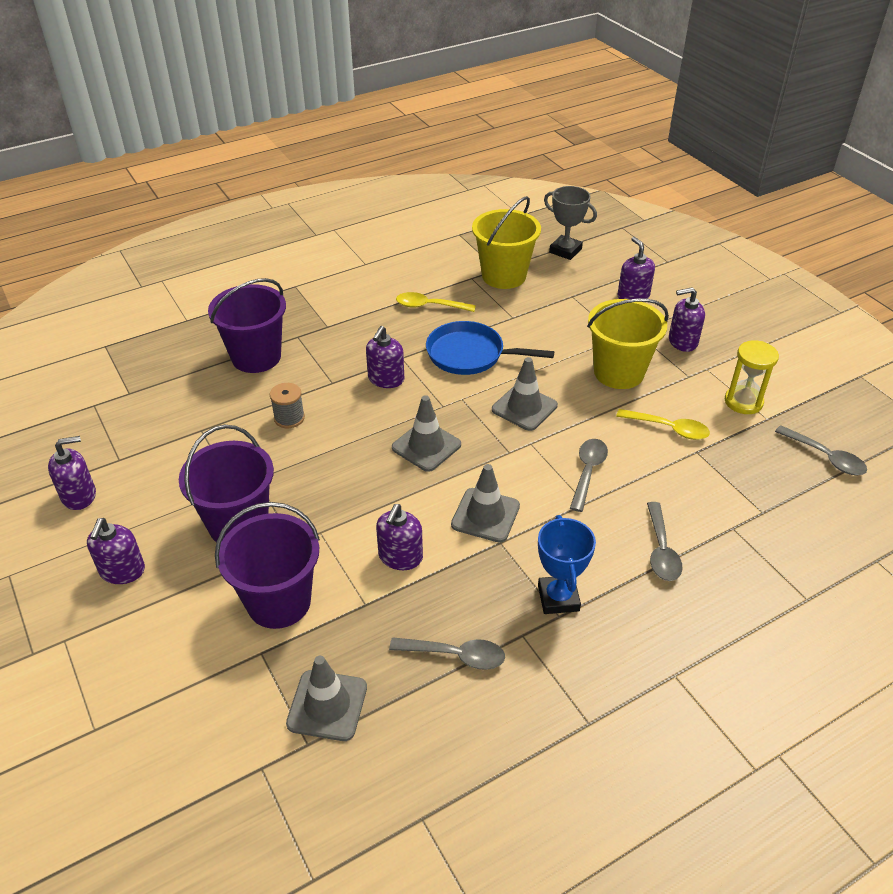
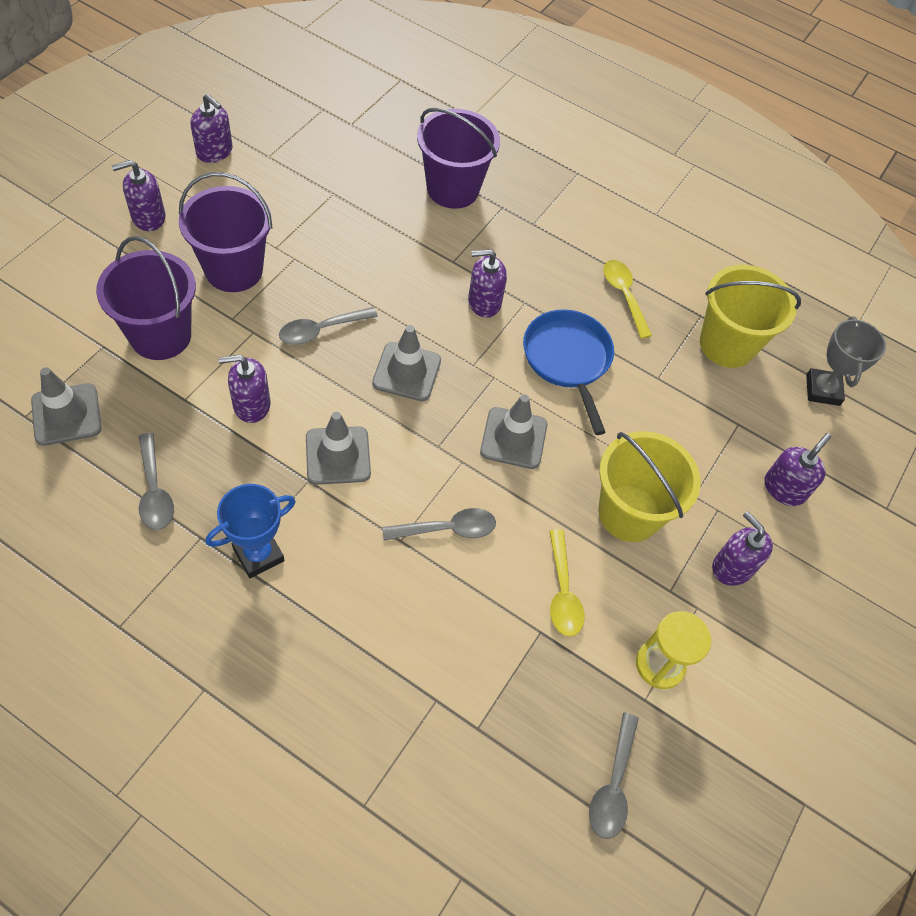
camera: 55 degrees right, 15 degrees up
(289, 418) = (384, 249): grey spool -> none
(661, 550) = (367, 633): grey spoon -> grey spoon (321, 330)

